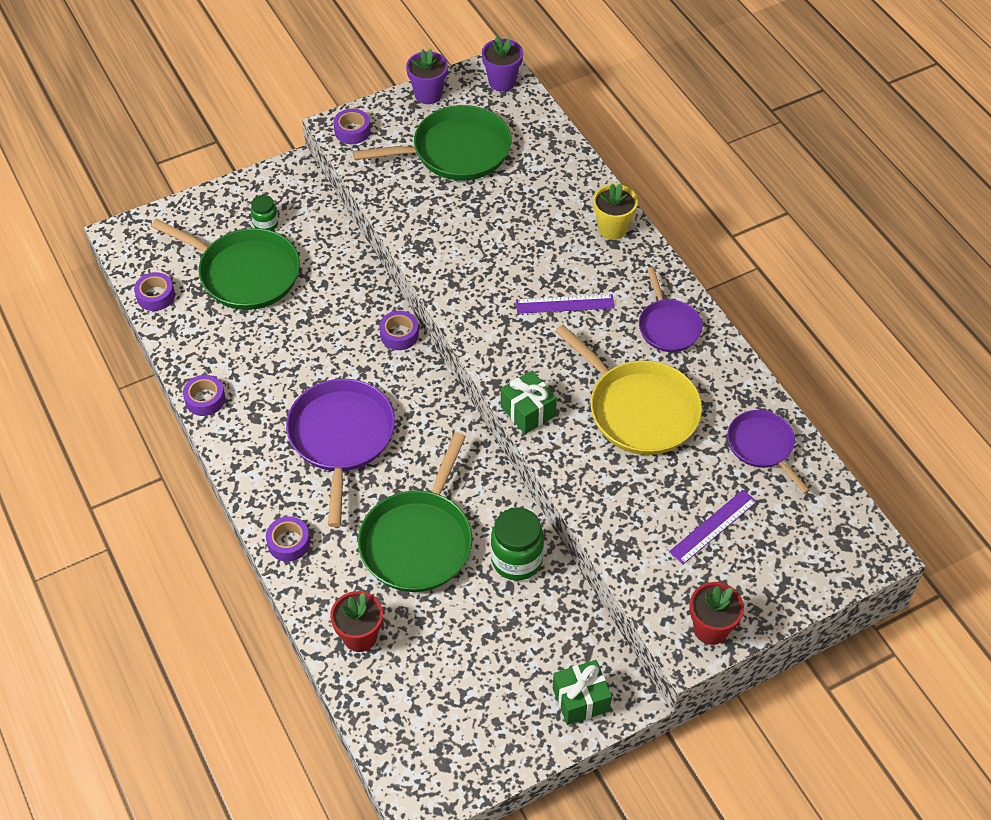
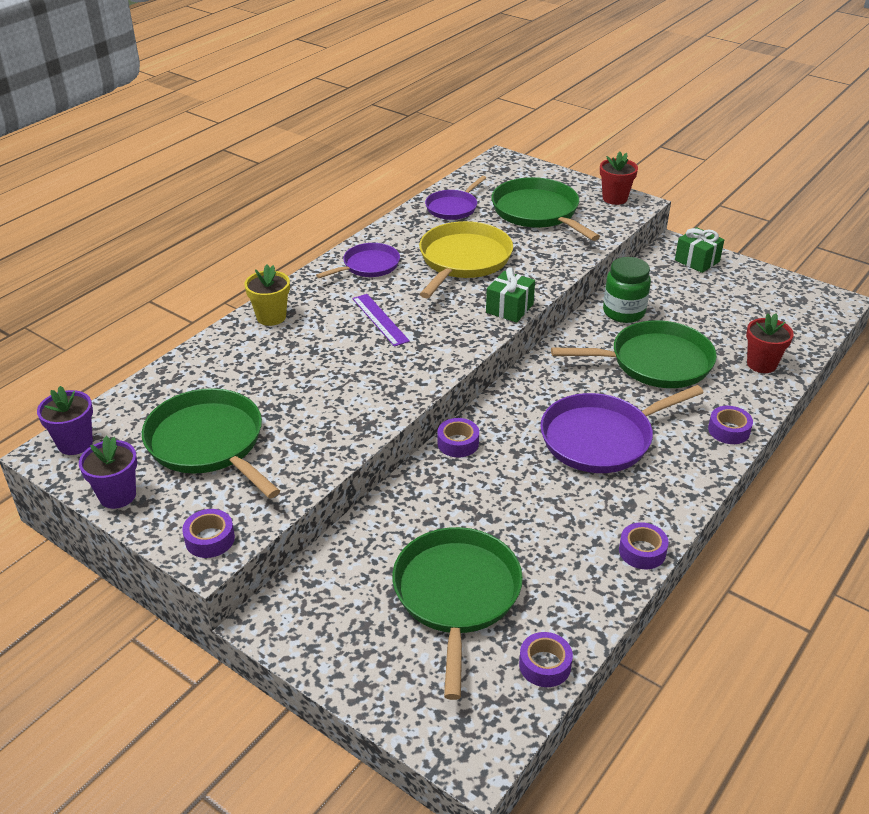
camera: 115 degrees left, 15 degrees down
(266, 224) = (370, 609): green jar -> none
(713, 526) = (537, 212): purple ruler -> green pan

